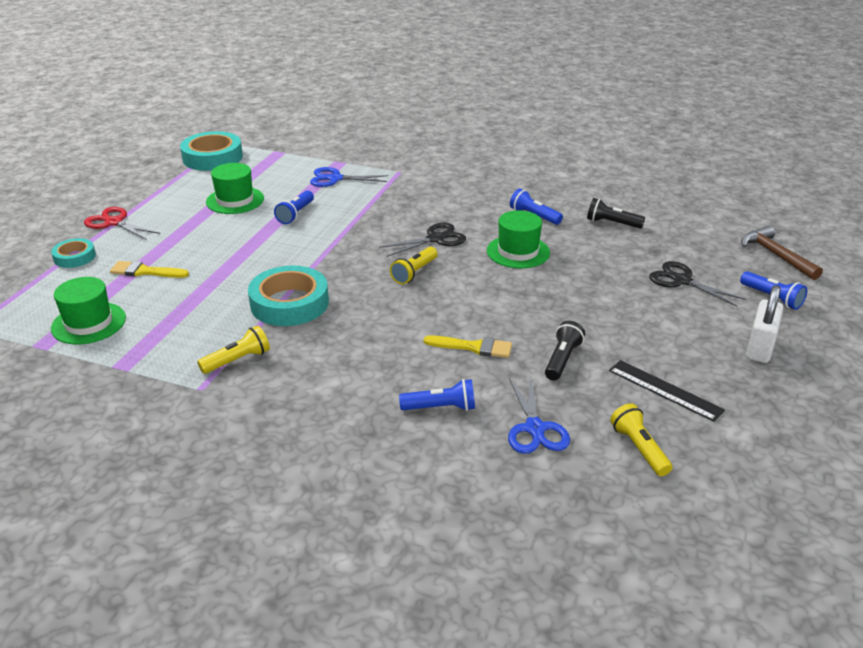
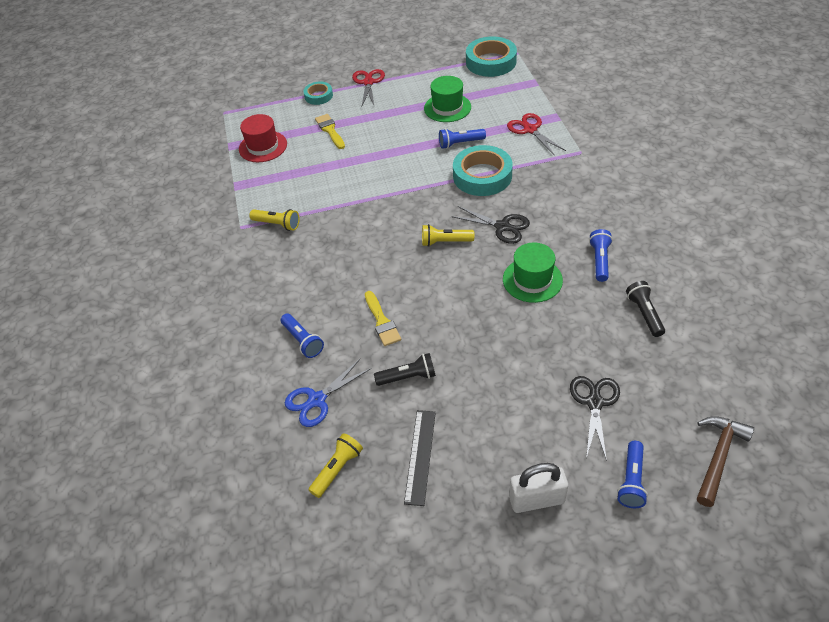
camera: 60 degrees right, 15 degrees up
(89, 323) = (263, 146): green hat -> red hat
(289, 303) = (353, 208): turquoise tape -> turquoise tape (482, 176)
(335, 179) = (530, 129): blue scissors -> red scissors

